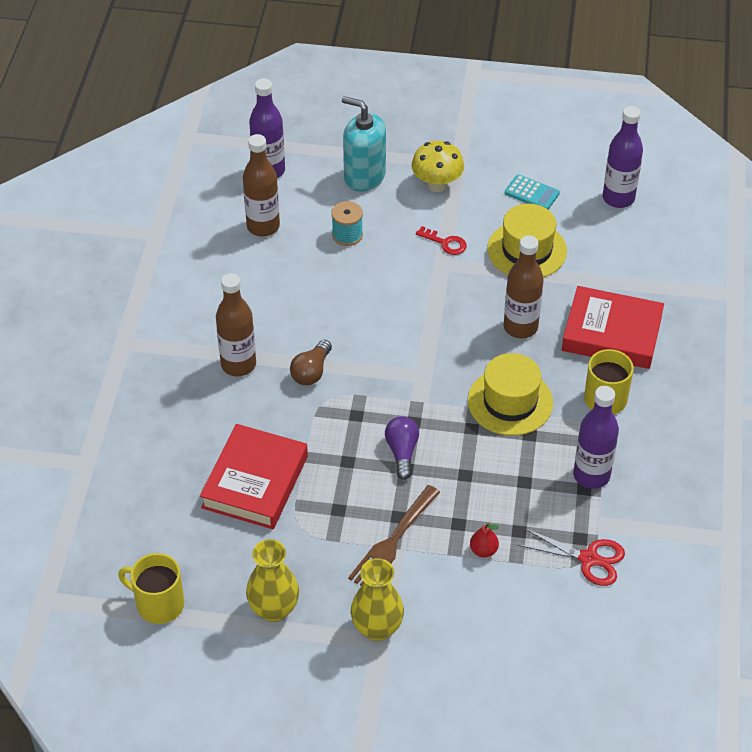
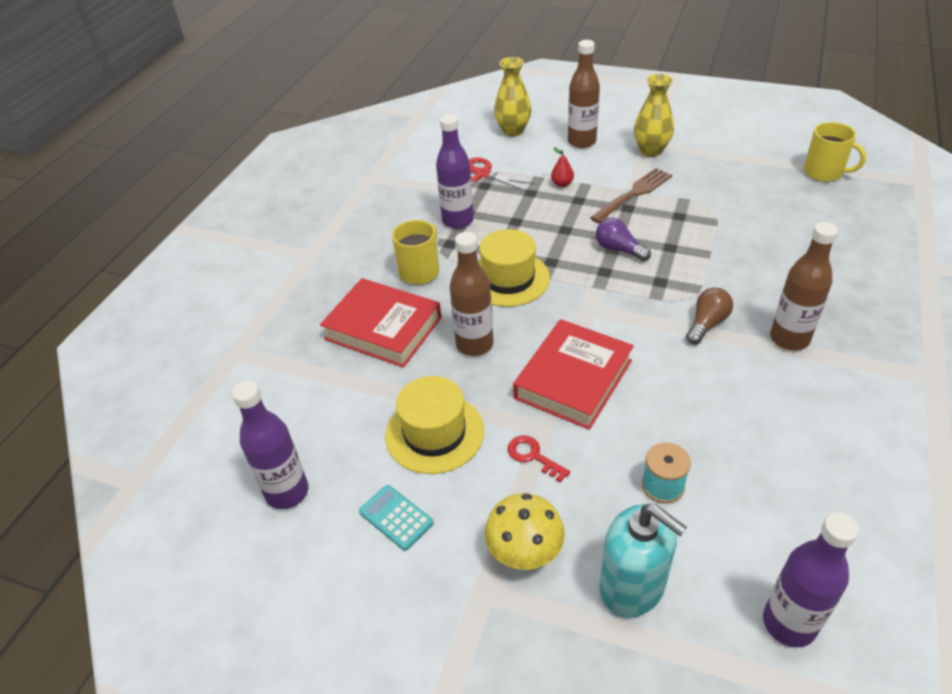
camera: 165 degrees left, 5 degrees down
(255, 482) = (756, 239): red book -> red book (573, 379)
(263, 226) = (784, 516): brown bottle -> brown bottle (581, 141)
(274, 609) = (730, 164): yellow vase -> yellow vase (513, 131)
(402, 452) = (619, 249): purple light bulb -> purple light bulb turned 120 degrees clockwise

